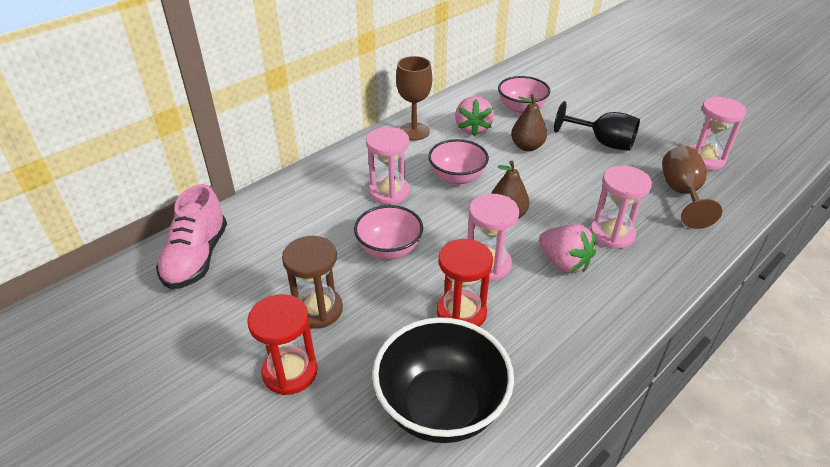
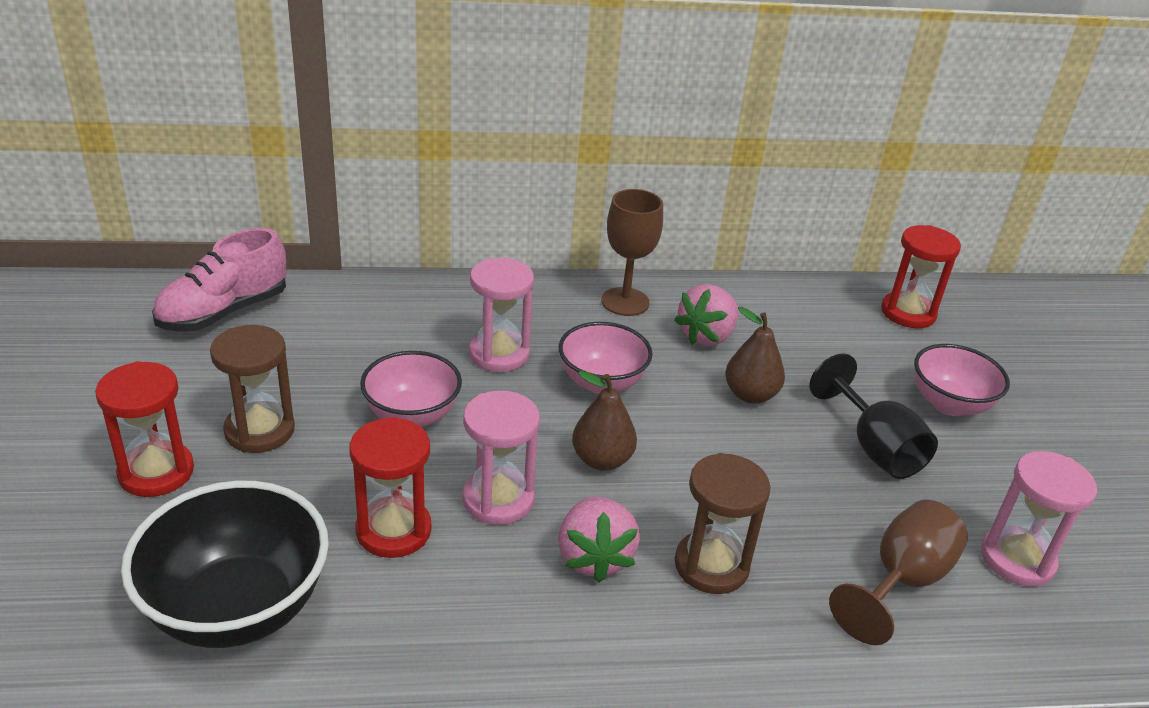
camera: 35 degrees right, 5 degrees down
(521, 109) = (811, 345): pink bowl -> pink bowl (949, 404)
(539, 74) = (908, 313): none -> red hourglass
(612, 234) = (711, 565): pink hourglass -> brown hourglass

